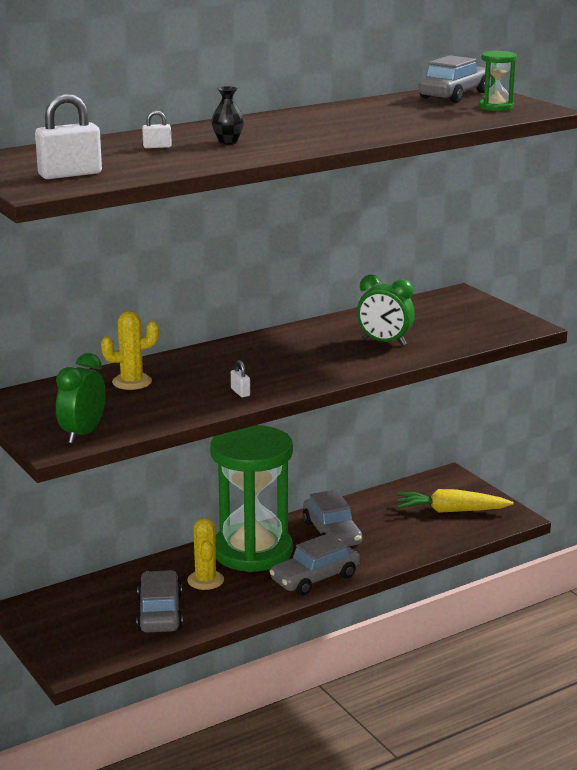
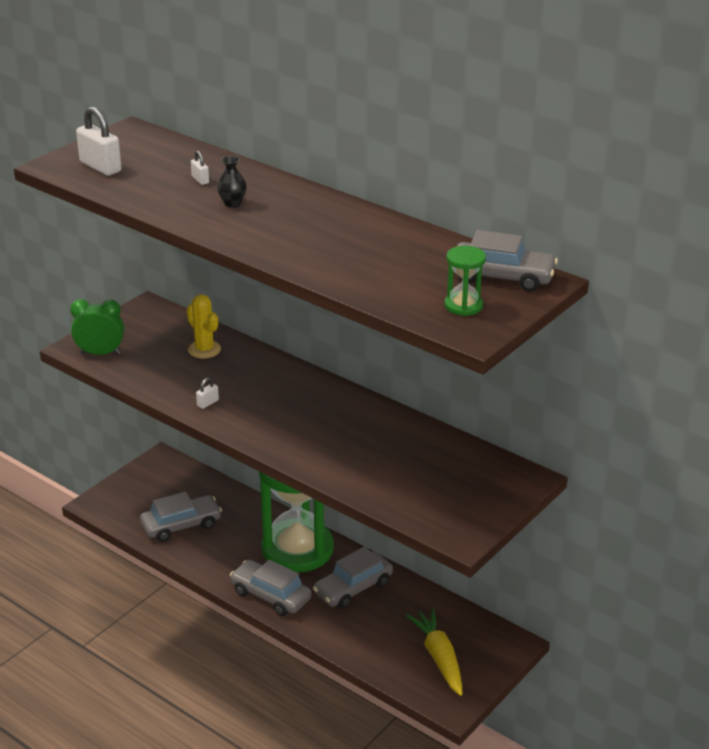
camera: 70 degrees right, 10 degrees up
(205, 580) = (239, 535): yellow cactus -> none
(384, 342) = (362, 455): green clock -> none

